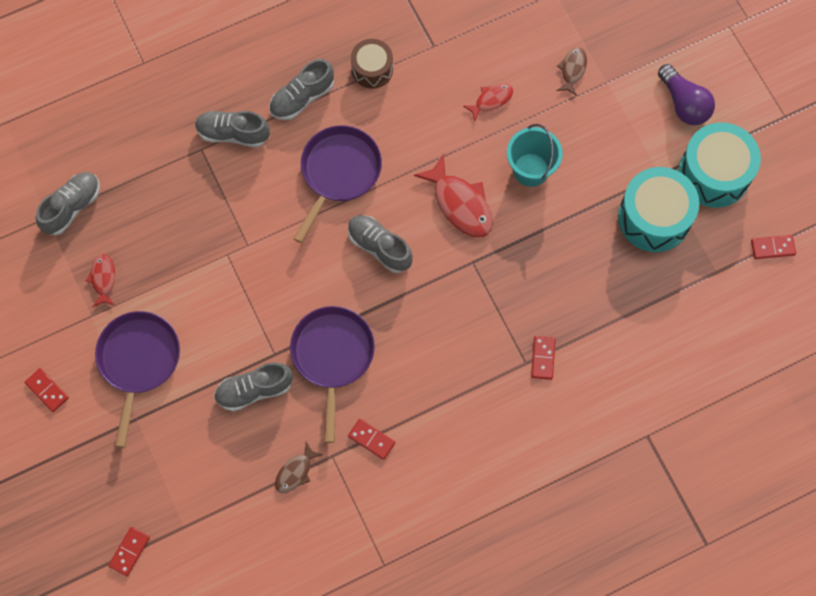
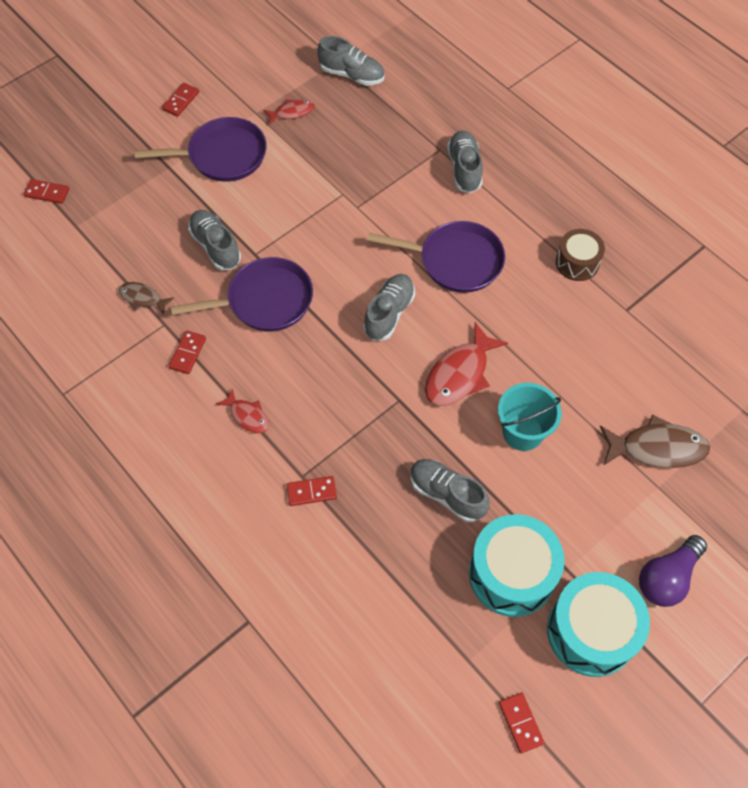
camera: 75 degrees right, 10 degrees down
(302, 98) = (522, 213): grey shoe -> grey shoe (447, 494)
(491, 100) = (588, 376): red fish -> red fish (247, 416)
(572, 70) = (657, 448): brown fish -> brown fish, size x1.78

